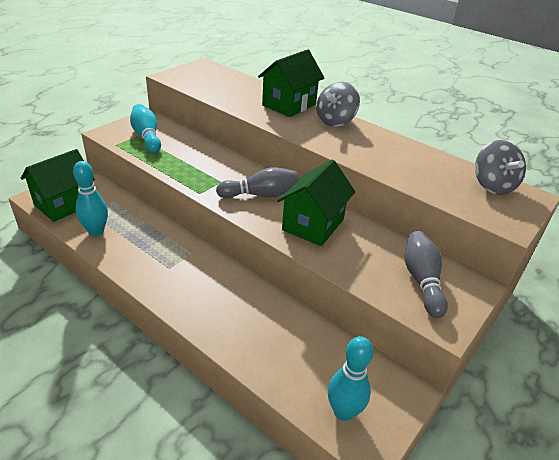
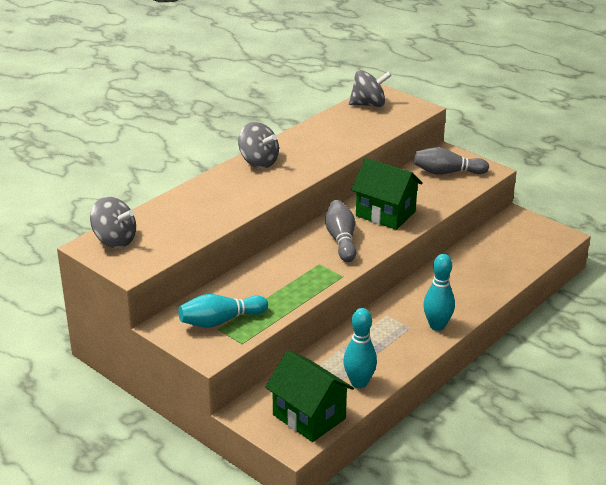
camera: 85 degrees left, 5 degrees down
(209, 71) = (114, 240): none -> grey spinning top
(289, 105) = (220, 186): green house -> none
(343, 411) = (540, 242): turquoise bowling pin -> turquoise bowling pin (437, 326)

